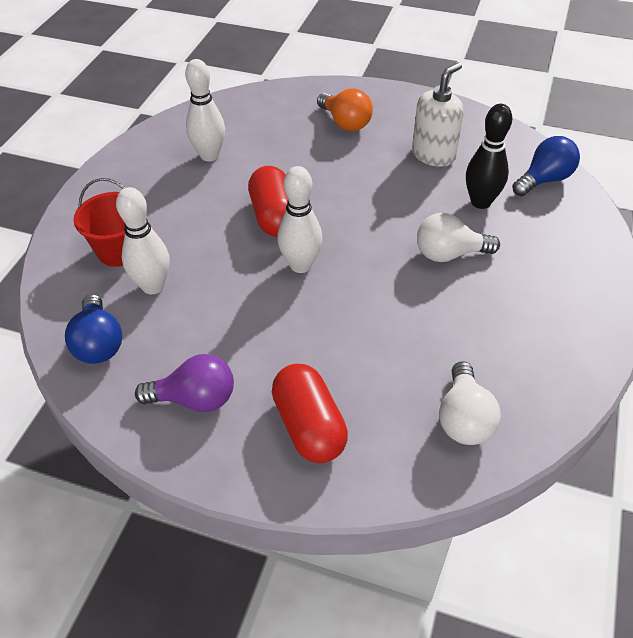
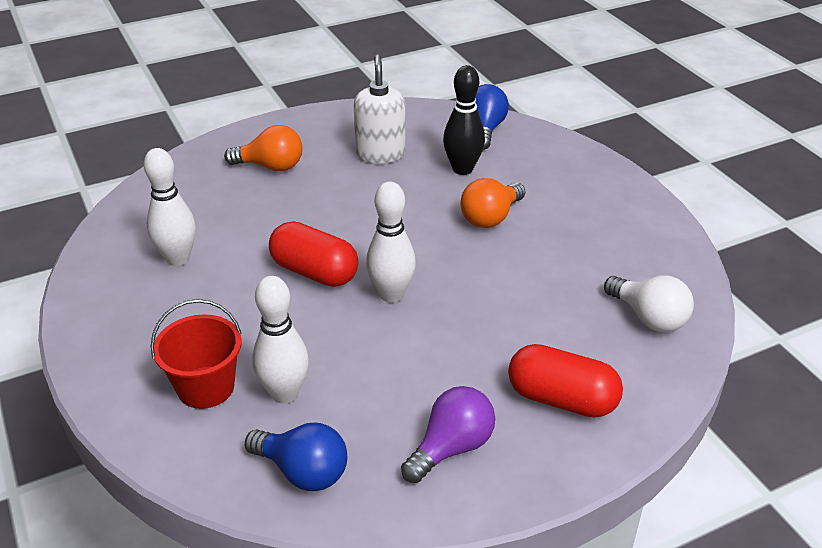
camera: 45 degrees left, 10 degrees down
(449, 254) = (490, 218): white light bulb -> orange light bulb

